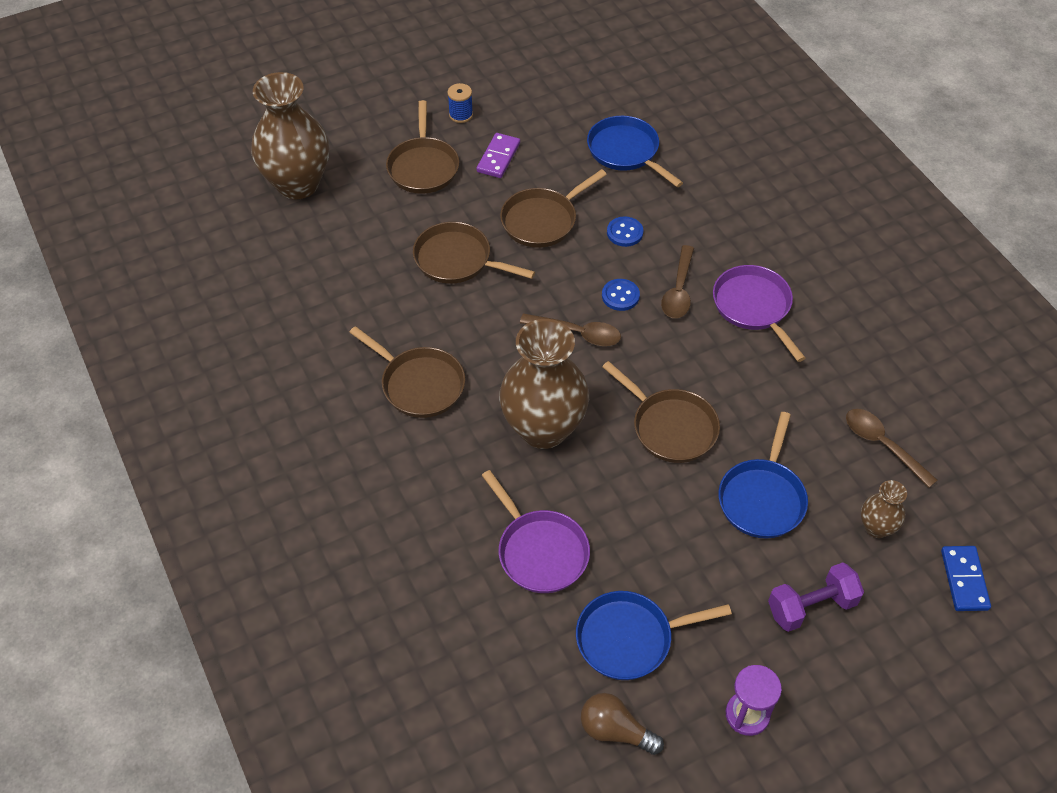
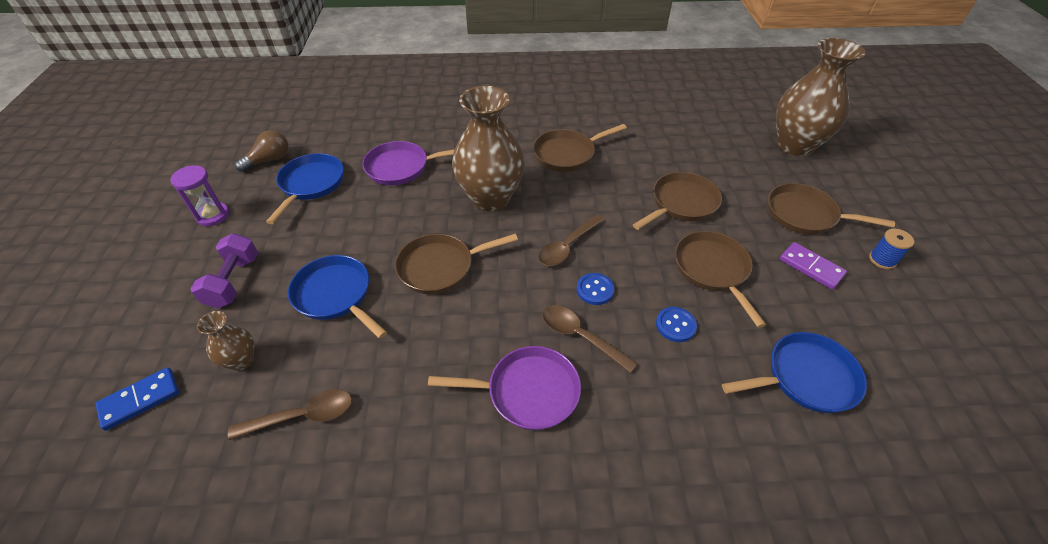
camera: 115 degrees right, 5 degrees down
(964, 580) = (140, 399): blue domino -> blue domino turned 60 degrees counterclockwise

